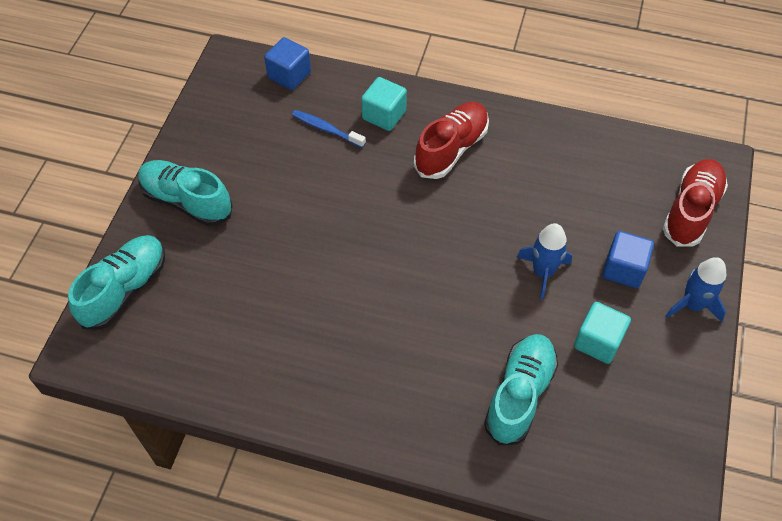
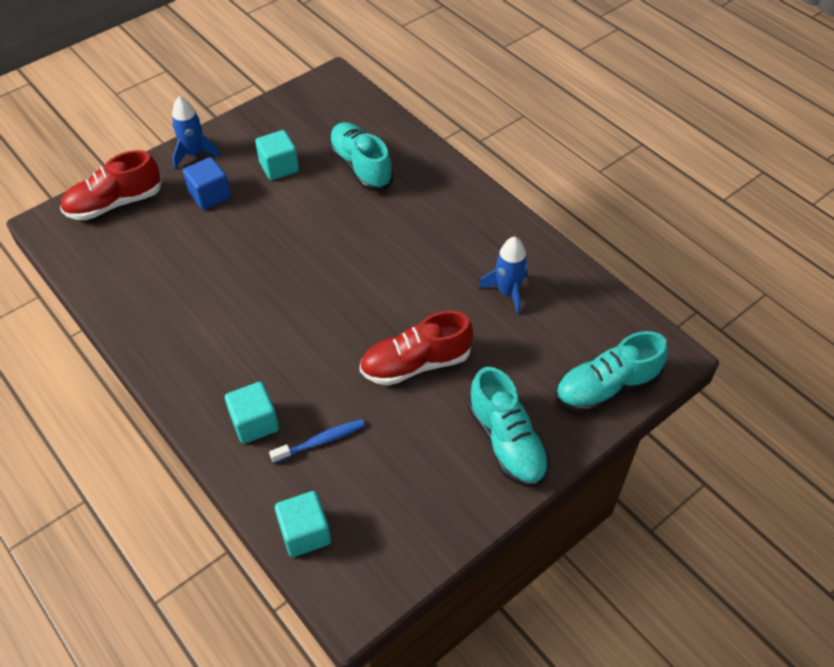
camera: 145 degrees left, 5 degrees down
(289, 75) = (305, 533): blue cube -> turquoise cube
(326, 129) = (321, 441): blue toothbrush -> blue toothbrush turned 90 degrees counterclockwise
(451, 149) = (230, 353): red shoe -> red shoe (416, 364)
(519, 395) = (361, 167): turquoise shoe -> turquoise shoe turned 90 degrees clockwise
(543, 272) = (266, 223): blue rocket -> blue rocket (508, 292)

